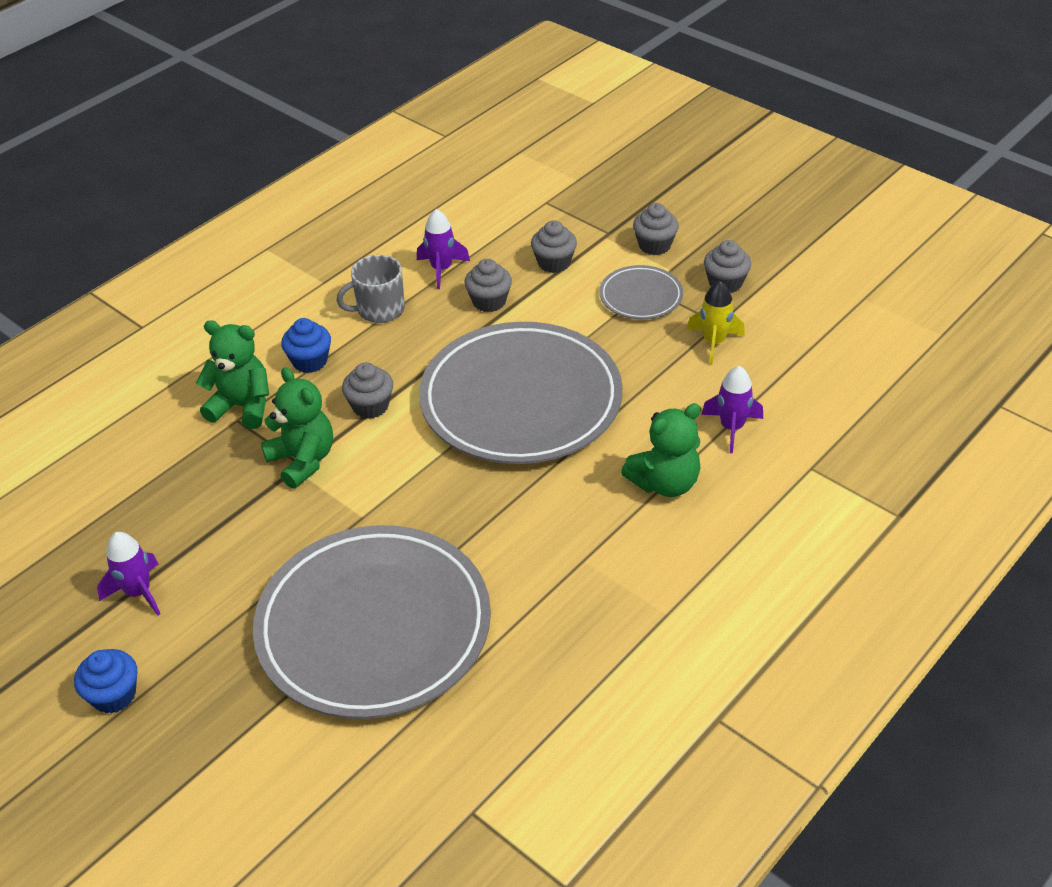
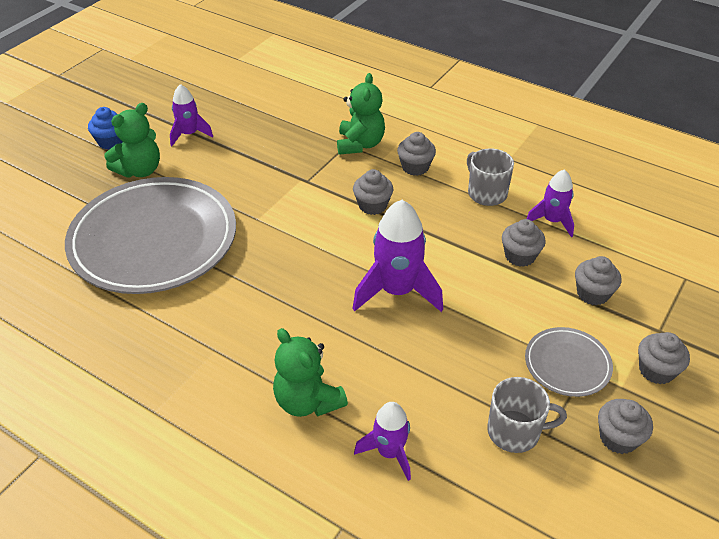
camera: 80 degrees right, 0 degrees up
(303, 460) = (310, 181): green teddy bear -> green teddy bear (140, 170)
(310, 361) = (415, 167): blue cupcake -> grey cupcake
(521, 400) = (397, 291): grey plate -> purple rocket
(714, 342) = (515, 431): yellow rocket -> grey mug

